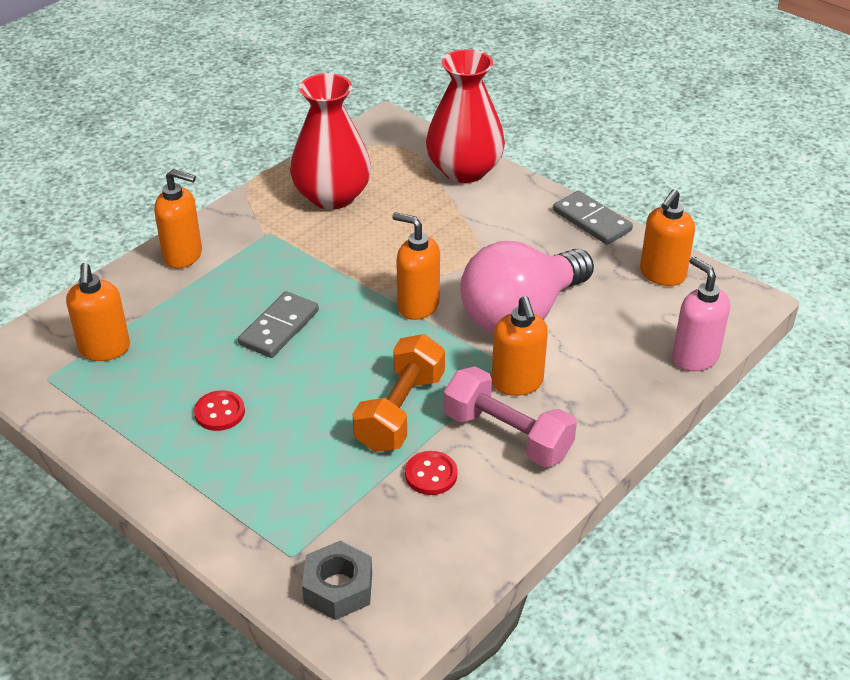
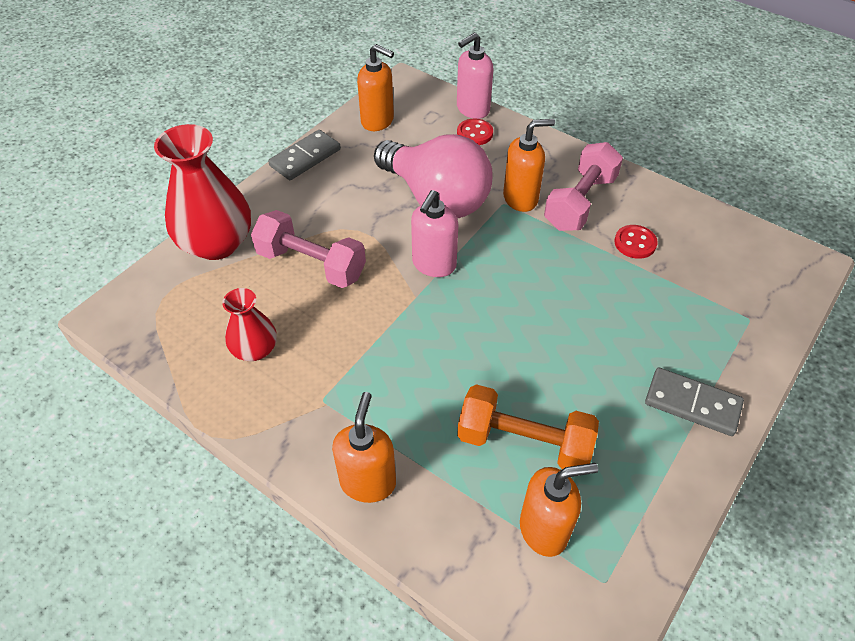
camera: 95 degrees left, 10 degrees up
(219, 412) = (609, 397): red button -> red button (474, 133)
(279, 328) = (481, 367): grey domino -> grey domino (692, 403)
(332, 196) = (255, 349): red vase -> red vase, size x0.55
(338, 588) = (765, 287): grey nut -> none
(400, 411) = (572, 266): orange dumbbell -> orange dumbbell (524, 442)
(417, 306) = (434, 265): orange soap dispenser -> pink soap dispenser
(429, 226) = (311, 264): none -> pink dumbbell

